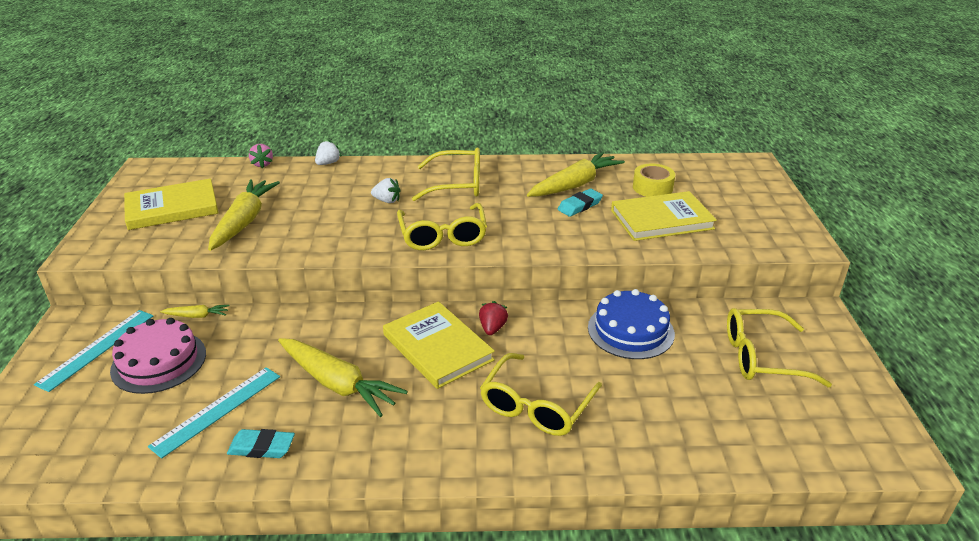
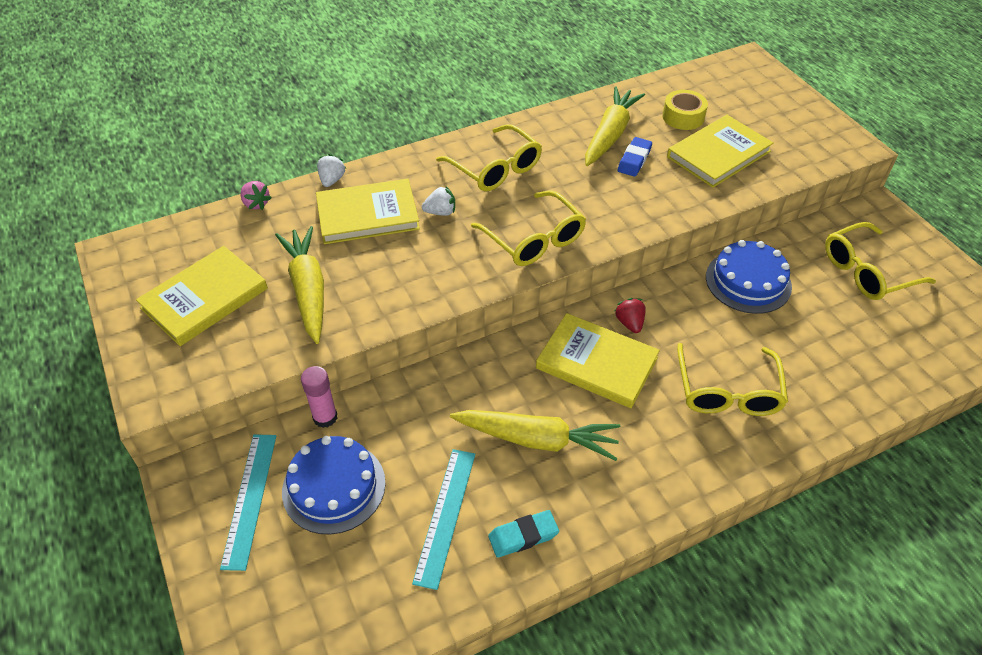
camera: 25 degrees left, 15 degrees up
(159, 361) = (334, 487): pink cake -> blue cake
(197, 316) = (325, 417): yellow carrot -> pink glue stick
(332, 189) = (367, 215): none -> yellow book
(457, 184) = (495, 168): yellow glasses -> yellow glasses turned 75 degrees clockwise
(580, 206) = (634, 160): turquoise eraser -> blue eraser

